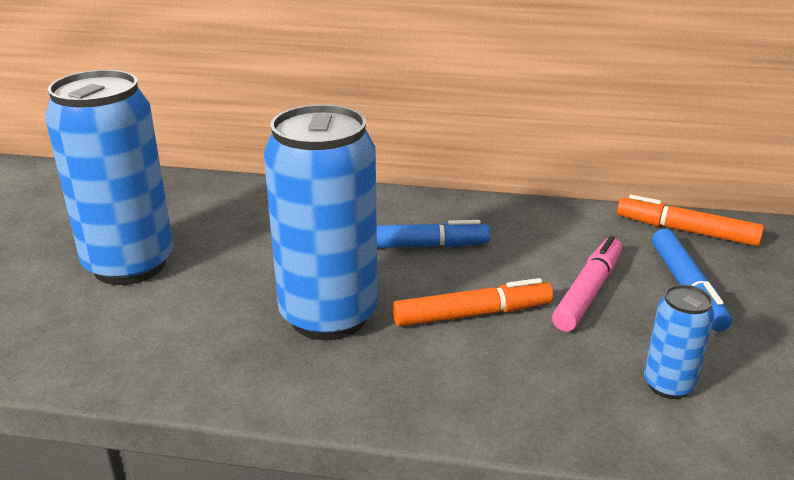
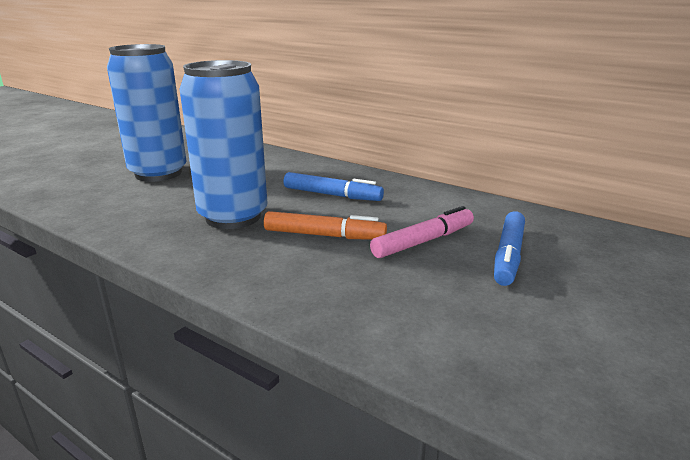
camera: 25 degrees right, 5 degrees down
(668, 385) = (421, 308): blue can -> none
(686, 231) = (548, 223): orange marker -> none

